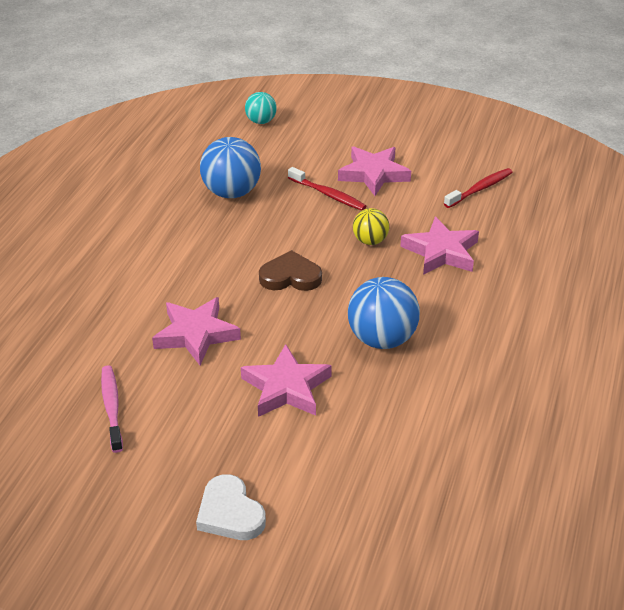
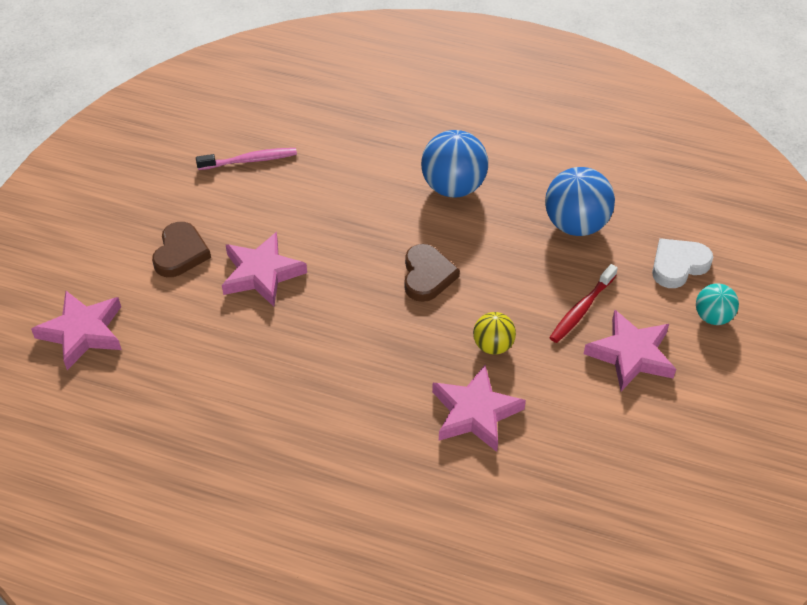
camera: 90 degrees right, 10 degrees up
(196, 334) = (340, 208): pink star -> pink star (83, 332)
(230, 513) = (120, 239): white heart -> white heart (678, 265)
(255, 455) = (180, 253): none -> brown heart
(261, 121) = (732, 246): turquoise ball -> turquoise ball (712, 317)
(382, 339) = (325, 349): blue ball -> blue ball (453, 187)
(479, 189) = (612, 466): red toothbrush -> none

